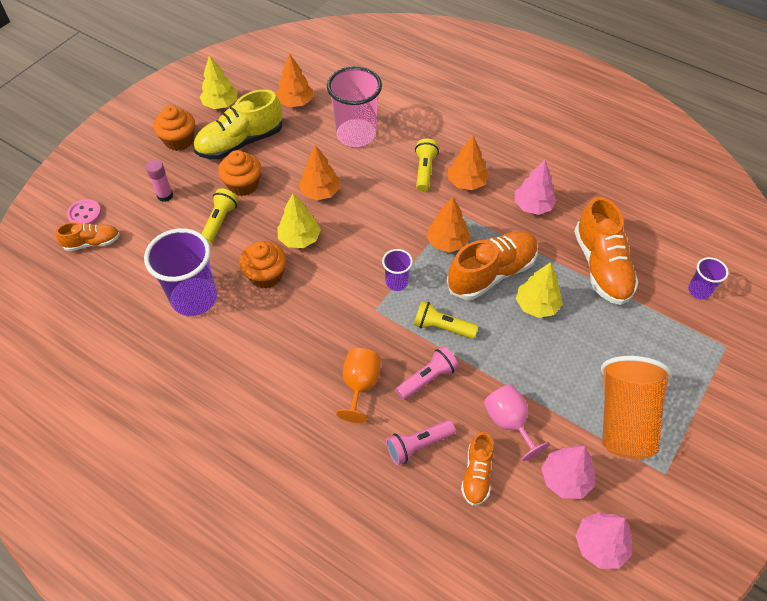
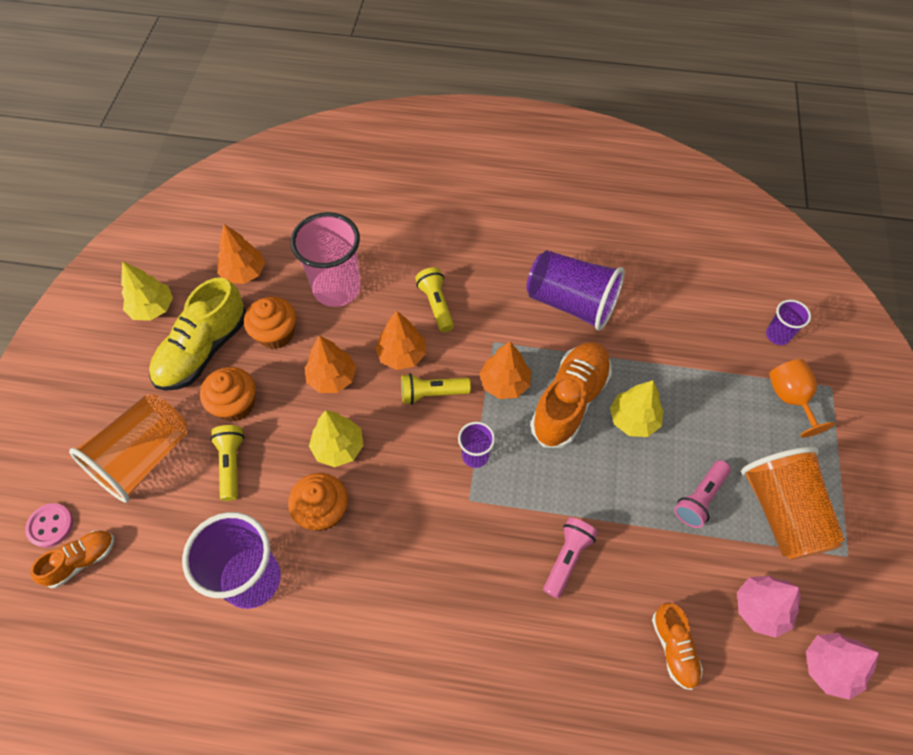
camera: 25 degrees left, 5 degrees up
(165, 195) = (144, 457): pink glue stick -> orange cup
(179, 140) = (124, 376): orange cupcake -> orange cupcake (275, 334)
(360, 385) = (500, 601): orange goblet -> orange goblet (790, 398)
(418, 445) = (598, 644): pink flashlight -> pink flashlight (700, 498)
(442, 327) = (551, 489): yellow flashlight -> yellow flashlight (432, 393)
(466, 183) = (489, 302): orange tree -> orange tree (402, 355)
(509, 422) = (675, 571): pink goblet -> none
(532, 206) = (571, 303): pink tree -> purple cup
(601, 266) = (674, 347): orange shoe -> none

